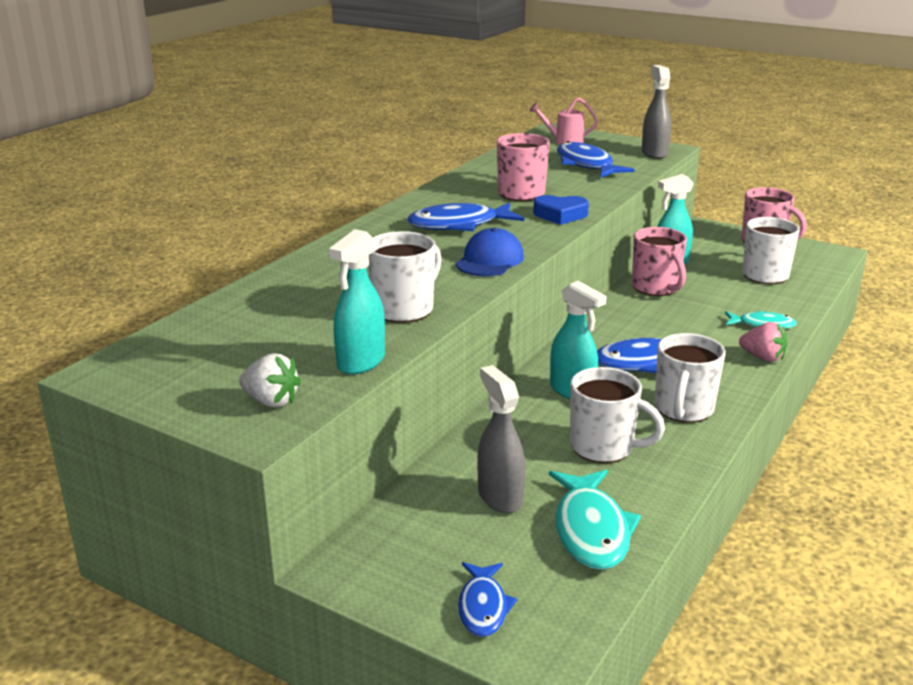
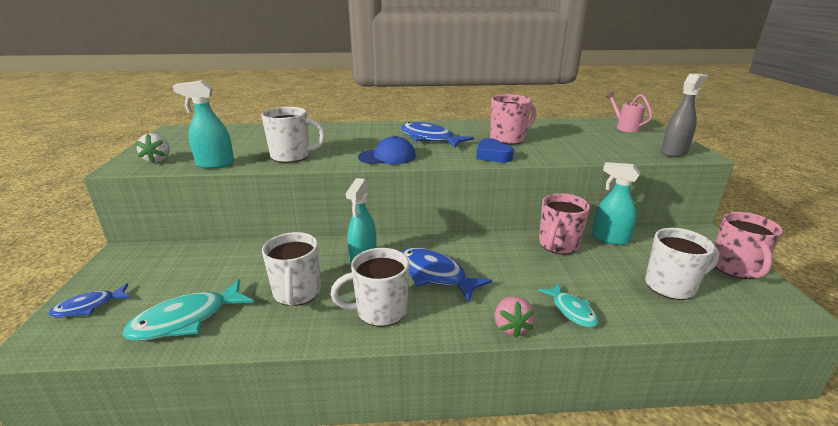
camera: 55 degrees right, 0 degrees up
(500, 497) = (213, 275): grey spray bottle -> none
(586, 165) = (598, 141): blue fish -> none

